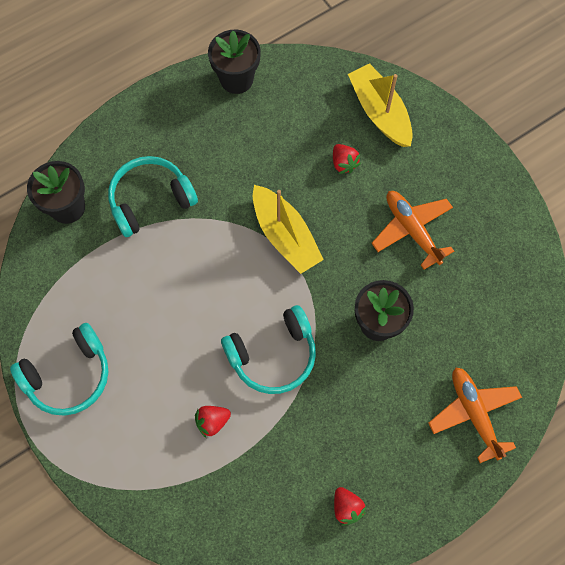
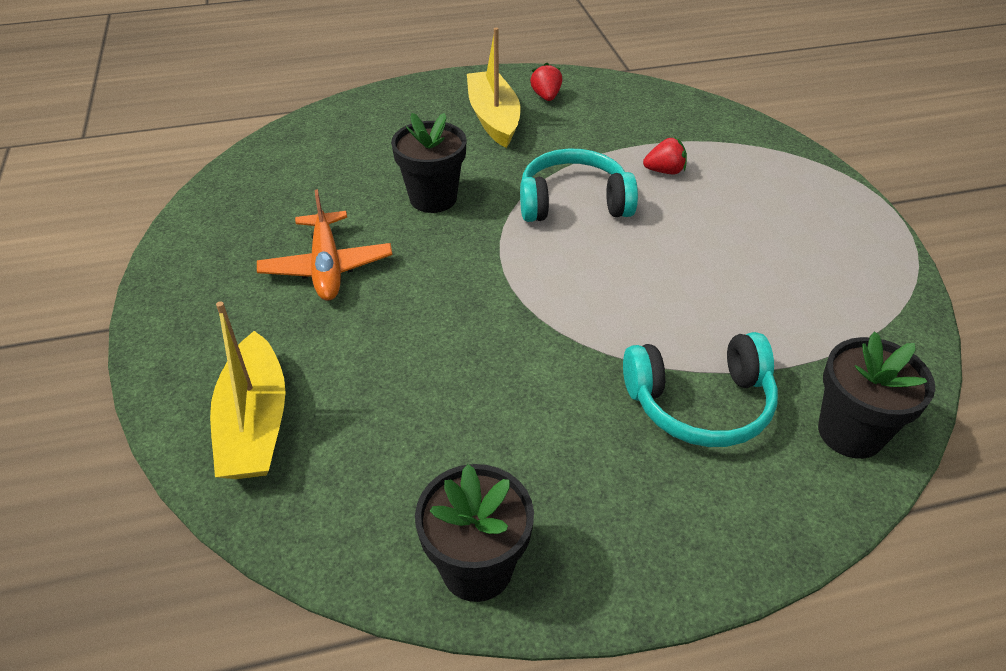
camera: 160 degrees left, 25 degrees down
(69, 375) = (841, 242): turquoise headphones -> none
(285, 236) = (503, 305): yellow boat -> yellow boat (493, 118)
(344, 163) = (364, 367): red strawberry -> none
(473, 413) = (381, 119): orange plane -> none

